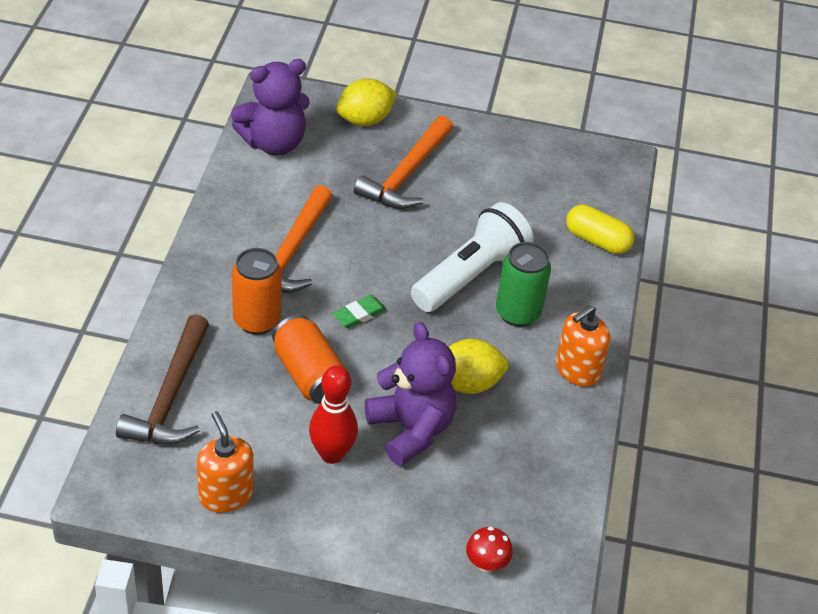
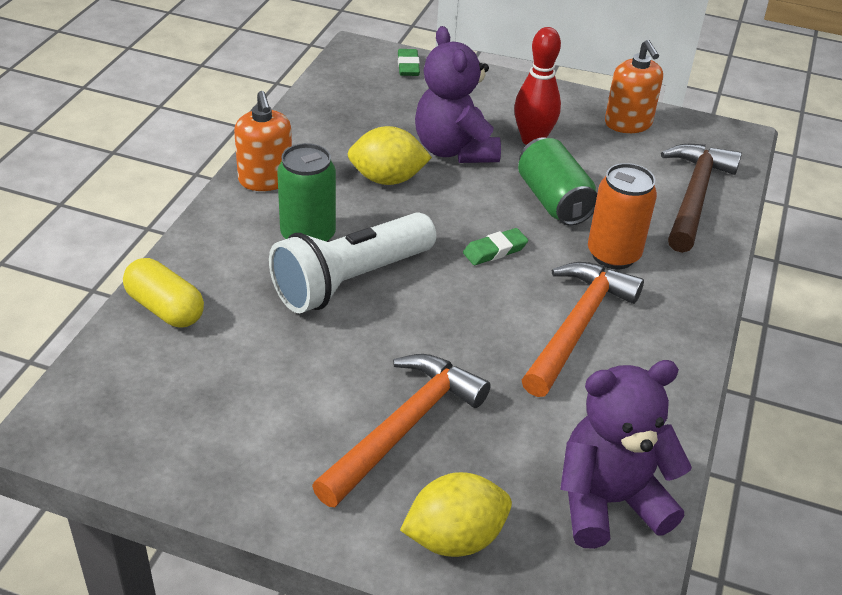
camera: 170 degrees left, 5 degrees down
(309, 375) = (553, 201): orange can -> green can
(486, 563) = (408, 66): red mushroom -> green eraser
(577, 370) = (265, 179): orange soap dispenser -> orange soap dispenser turned 105 degrees clockwise

